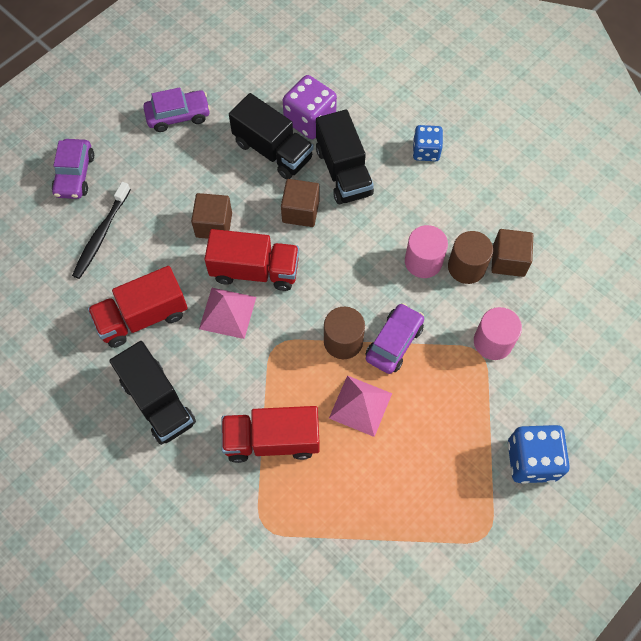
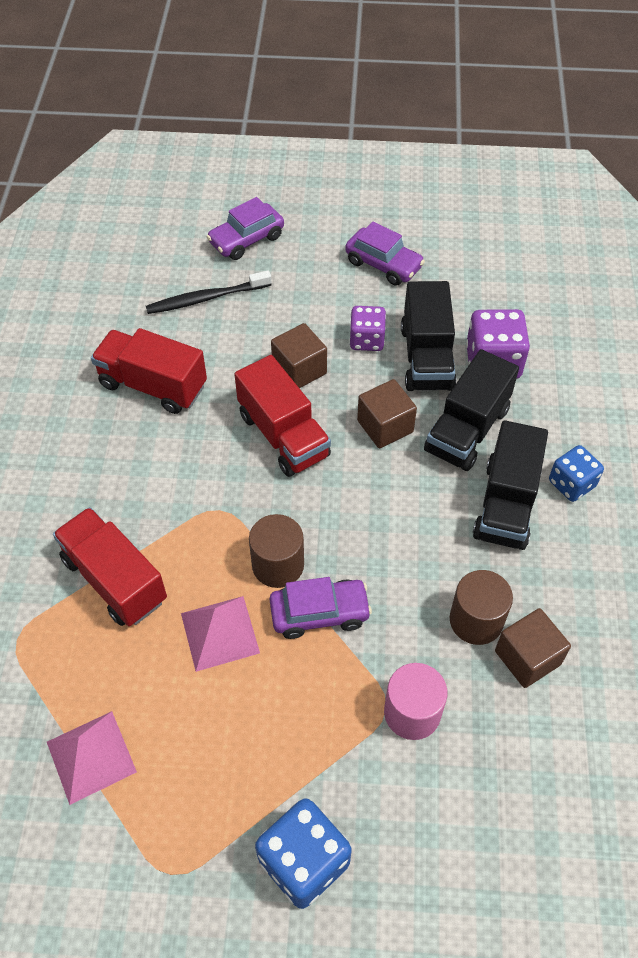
camera: 50 degrees right, 10 degrees down
(158, 402) = (77, 458): black truck -> black truck (506, 504)
(228, 171) = (367, 340): none -> purple dice
(228, 313) = (218, 446): pink pyramid -> pink pyramid (91, 757)
(423, 261) = (440, 573): pink cylinder -> none

